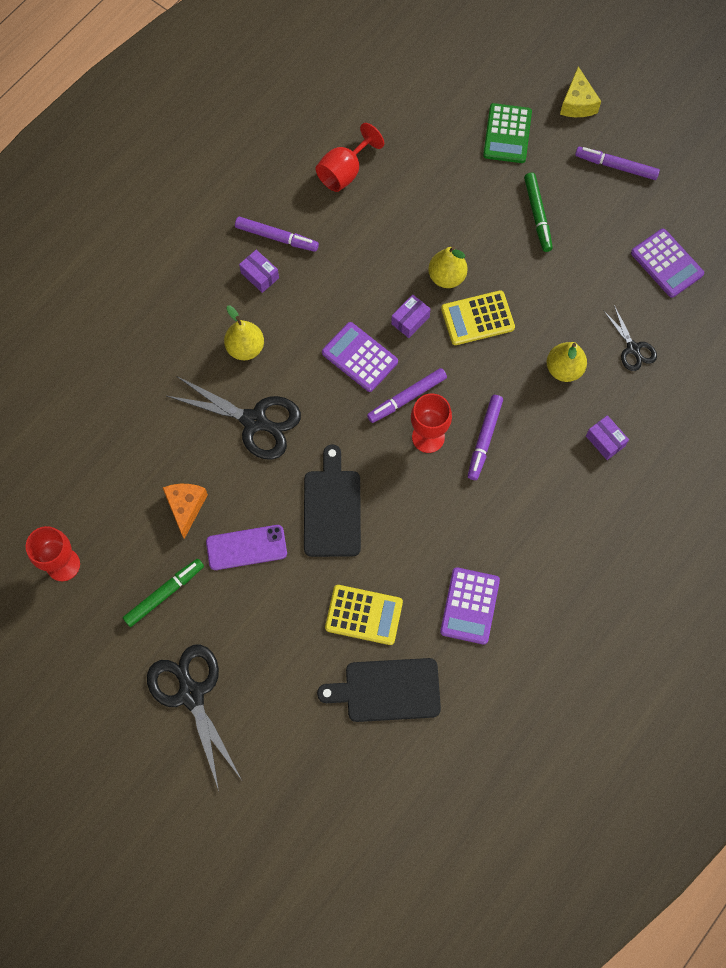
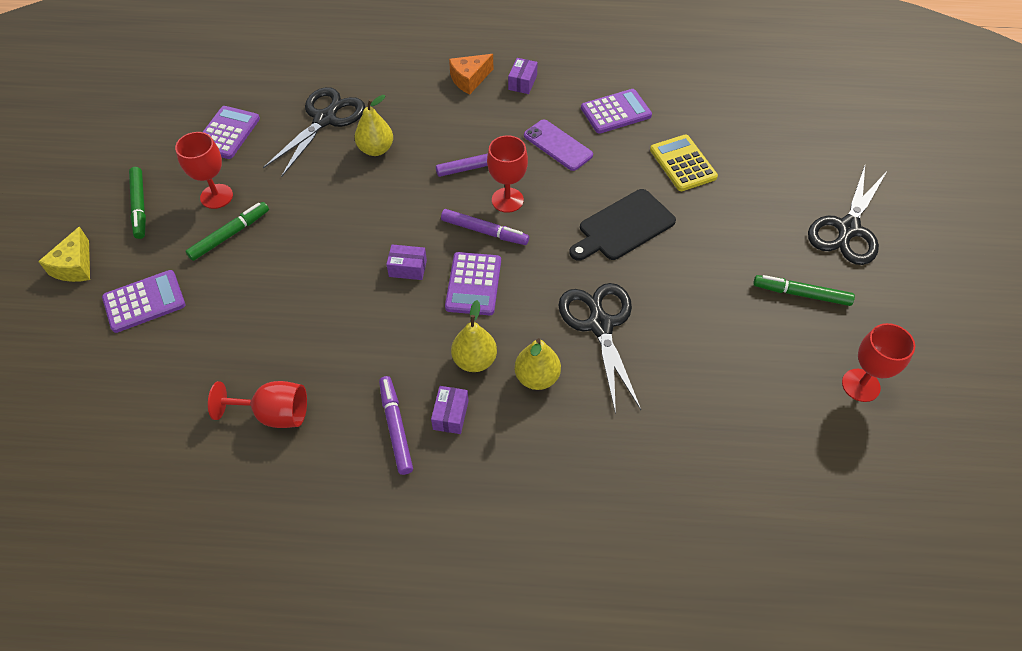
camera: 125 degrees left, 15 degrees down
(186, 507) = (721, 326): orange cheese -> orange cheese (469, 79)
(246, 547) = (709, 263): purple phone -> purple phone (558, 145)
(387, 690) = (719, 124): black cutting board -> none
(446, 277) = (343, 266): yellow pear -> yellow pear (474, 360)
(477, 318) = (370, 224): yellow calculator -> none
(507, 134) = (144, 302): green calculator -> purple calculator
(577, 103) = (75, 266): yellow cheese -> yellow cheese turned 135 degrees clockwise
(589, 223) = (216, 196): none -> red goblet
(605, 441) = (420, 101): purple box -> purple box (522, 82)
(616, 166) = (140, 206): purple marker -> green marker
(633, 349) = (325, 119): black scissors -> black scissors, size x1.82

